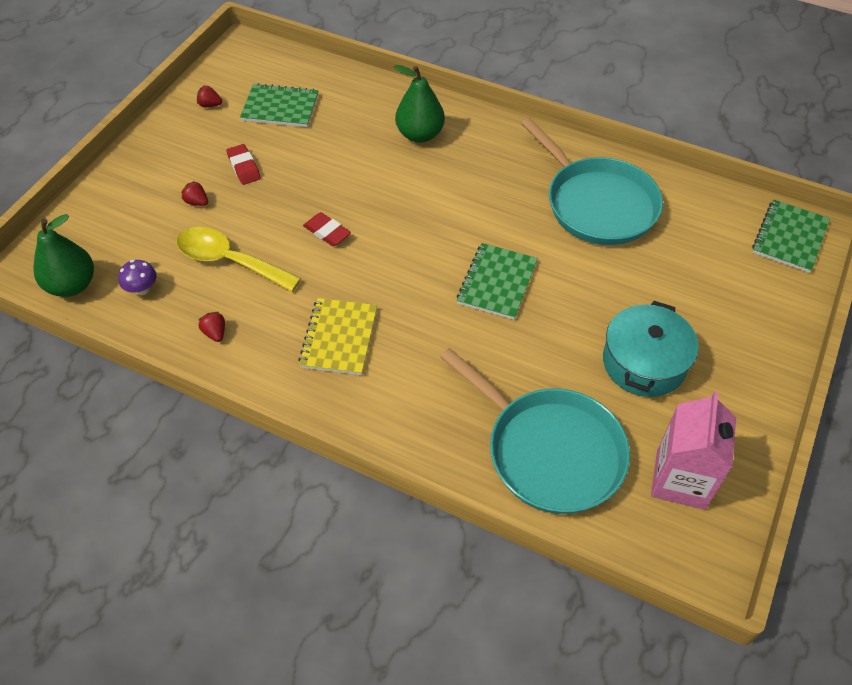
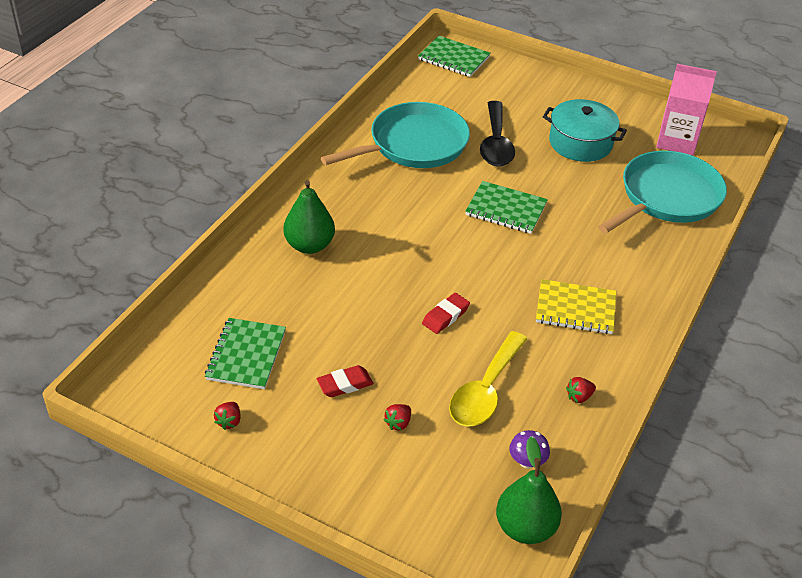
camera: 90 degrees left, 10 degrees down
(619, 276) = (496, 143): none -> black spoon

